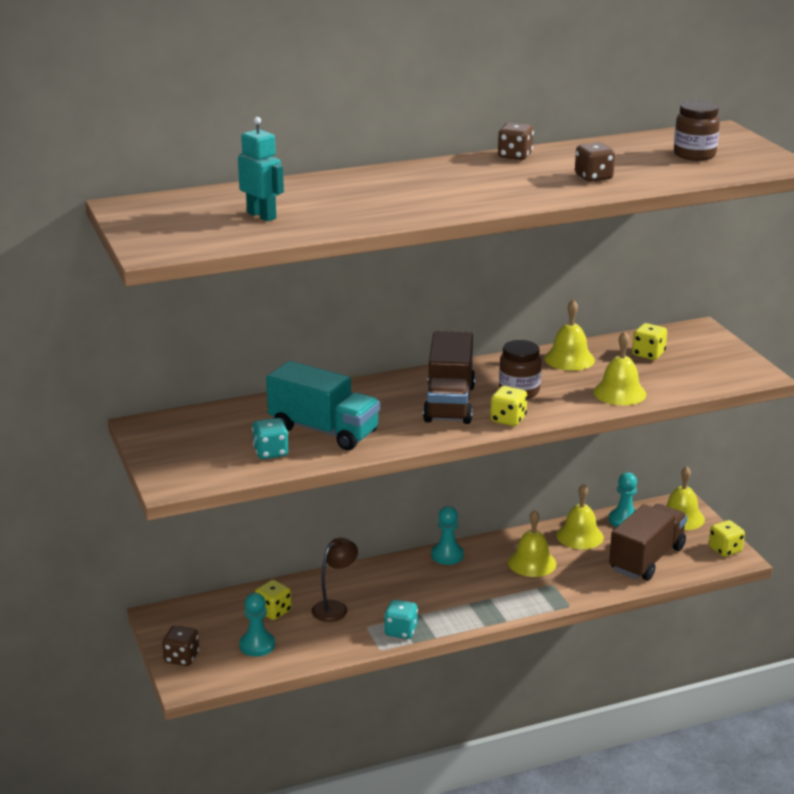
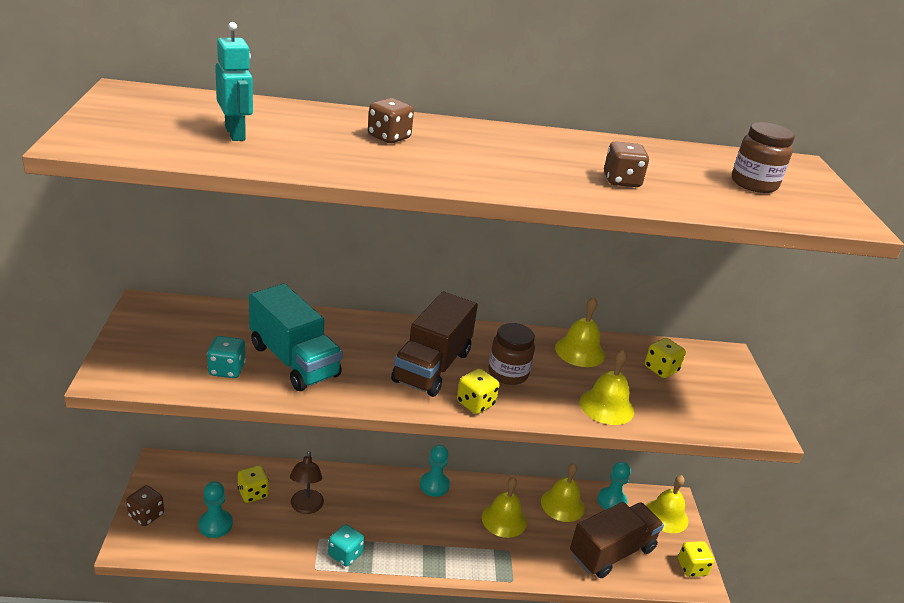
camera: 15 degrees right, 5 degrees up
(335, 607) = (306, 507): brown lamp -> brown lamp turned 120 degrees clockwise
(514, 156) = (557, 137): brown dice -> brown dice (389, 137)

